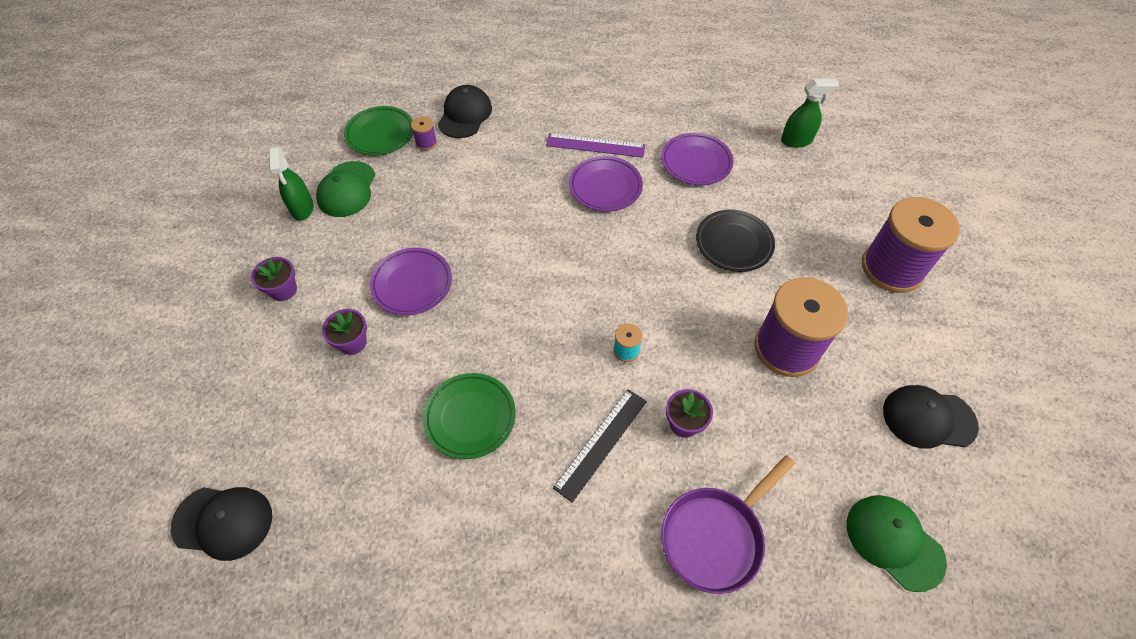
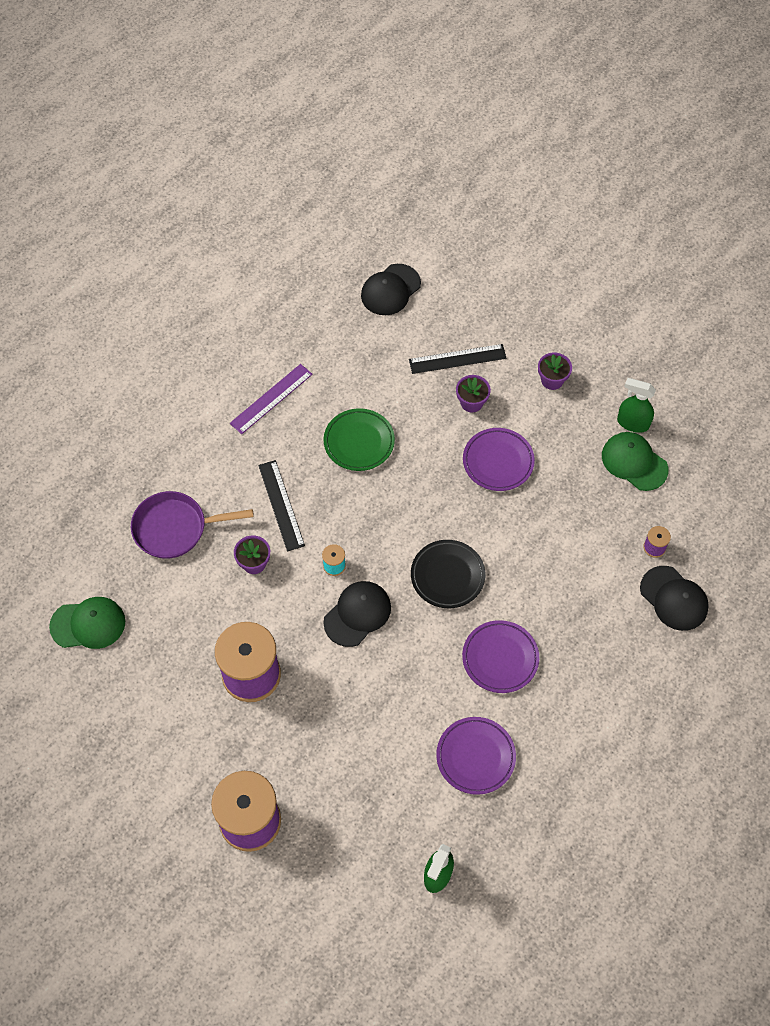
camera: 125 degrees right, 5 degrees up
(299, 387) = (457, 359): none -> black ruler
(380, 134) = (691, 517): green plate -> none
(595, 145) = (557, 684): purple ruler -> purple ruler (271, 398)
(715, 536) = (175, 528): purple pan -> purple pan turned 90 degrees counterclockwise
(733, 243) = (367, 715): black plate -> black plate (447, 576)
(928, 418) = (130, 722): black cap -> black cap (357, 614)

